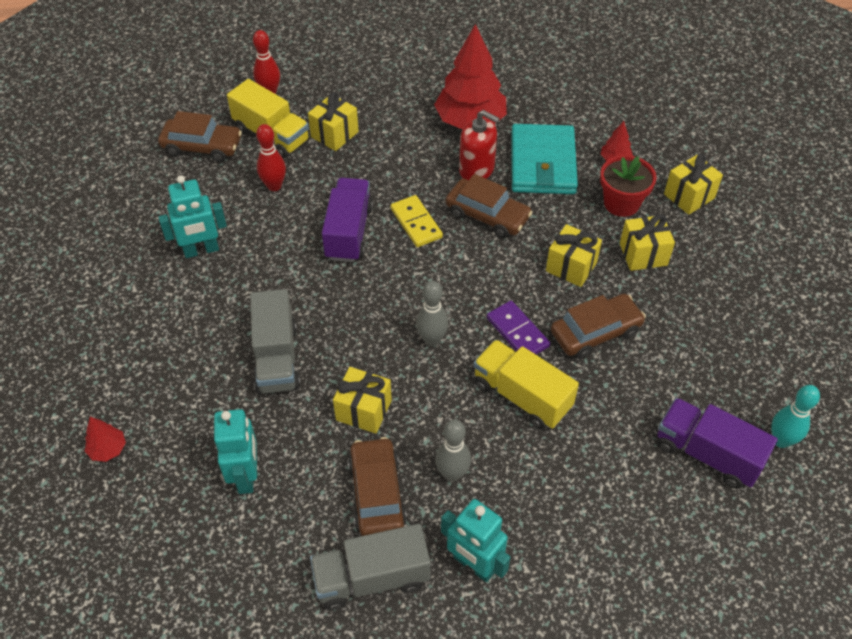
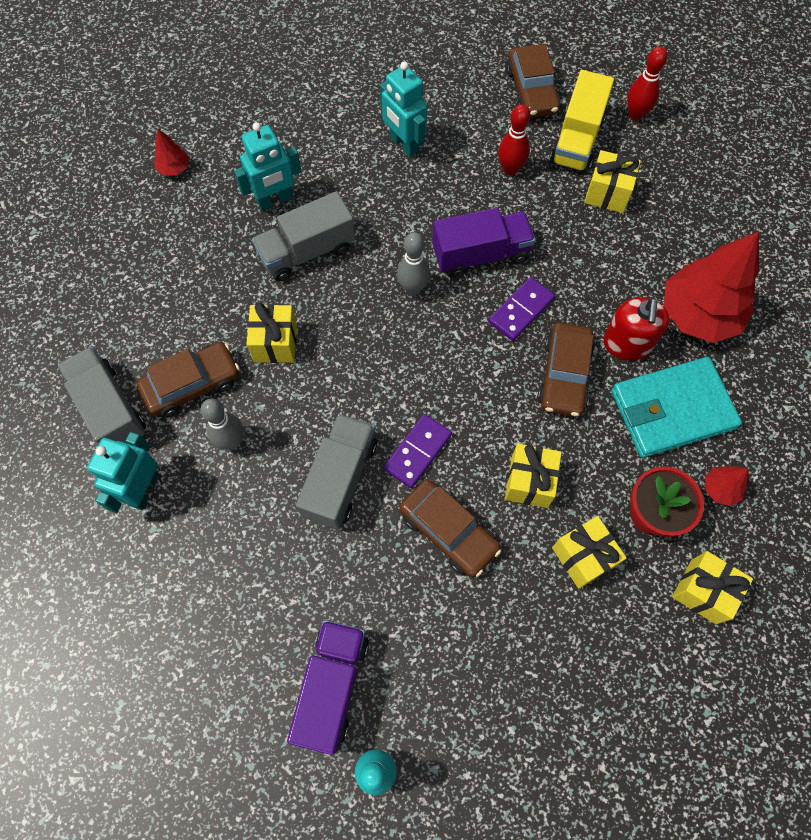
camera: 70 degrees right, 15 degrees up
(246, 475) = (180, 276): turquoise robot -> turquoise robot (275, 200)
(416, 223) = (521, 310): yellow domino -> purple domino
(432, 339) = (377, 374): grey bowling pin -> grey bowling pin (413, 288)
(522, 396) = (340, 478): yellow truck -> grey truck

